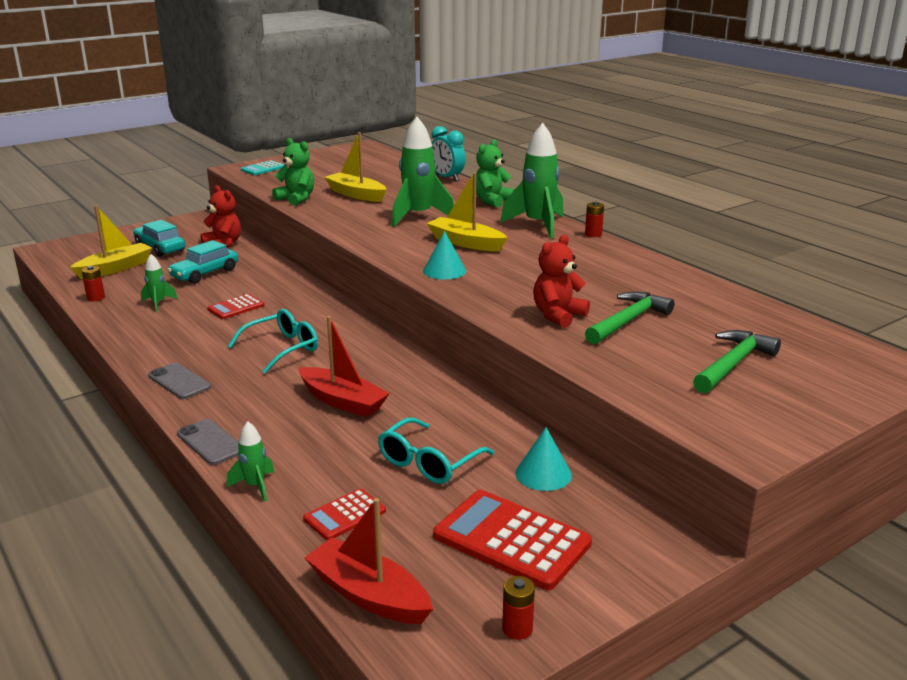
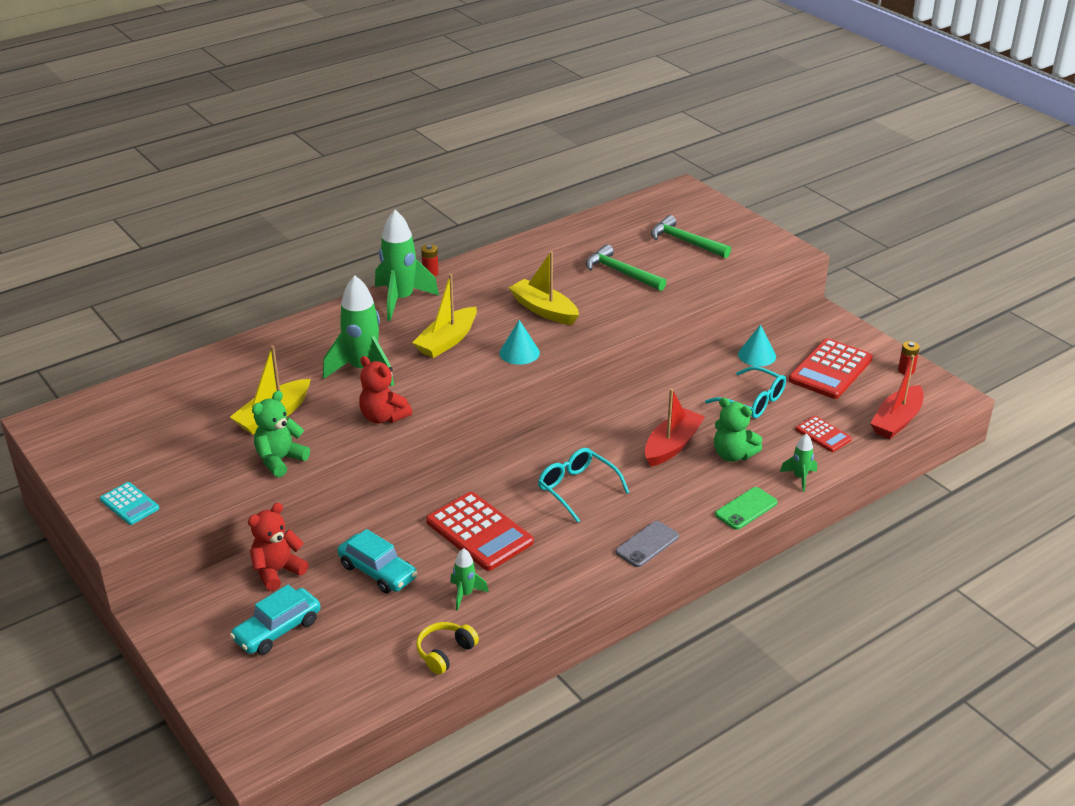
camera: 90 degrees left, 10 degrees up
(96, 298) = (445, 653): red battery -> yellow headphones
(115, 268) = (348, 658): yellow boat -> yellow boat (544, 310)
(210, 442) = (746, 509): grey phone -> green phone
(236, 307) = (479, 532): red calculator -> red calculator, size x1.85
(447, 178) = (223, 352): turquoise clock -> none
(492, 201) = (319, 324): green teddy bear -> green teddy bear (733, 455)
(558, 315) = (613, 301): red teddy bear -> red teddy bear (383, 417)

